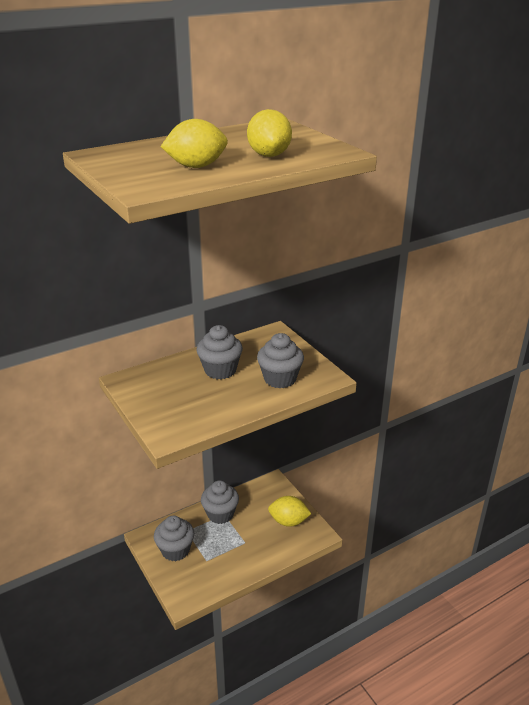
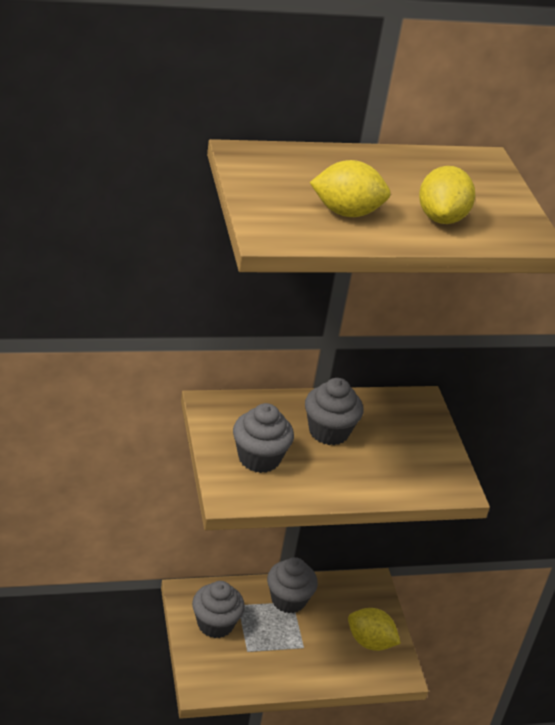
camera: 15 degrees right, 5 degrees up
(280, 379) = (396, 469): grey cupcake -> grey cupcake (259, 458)

